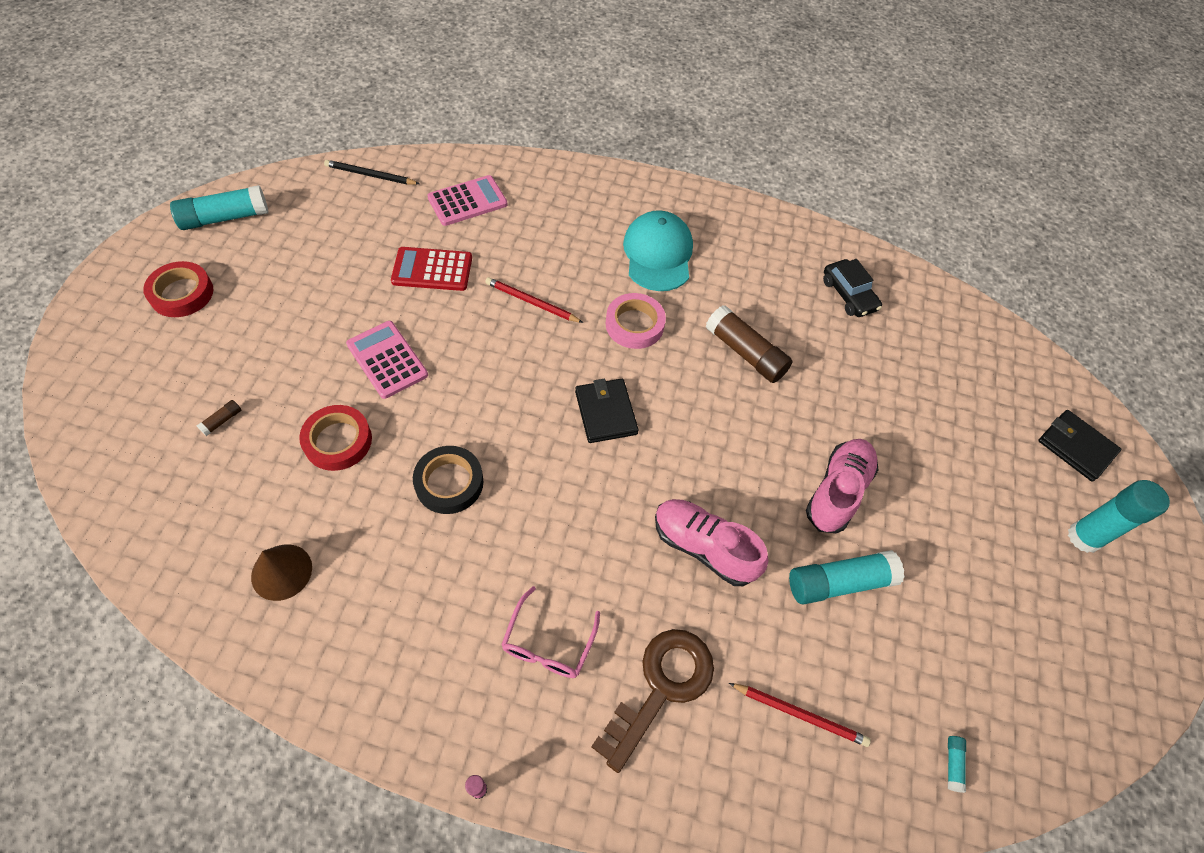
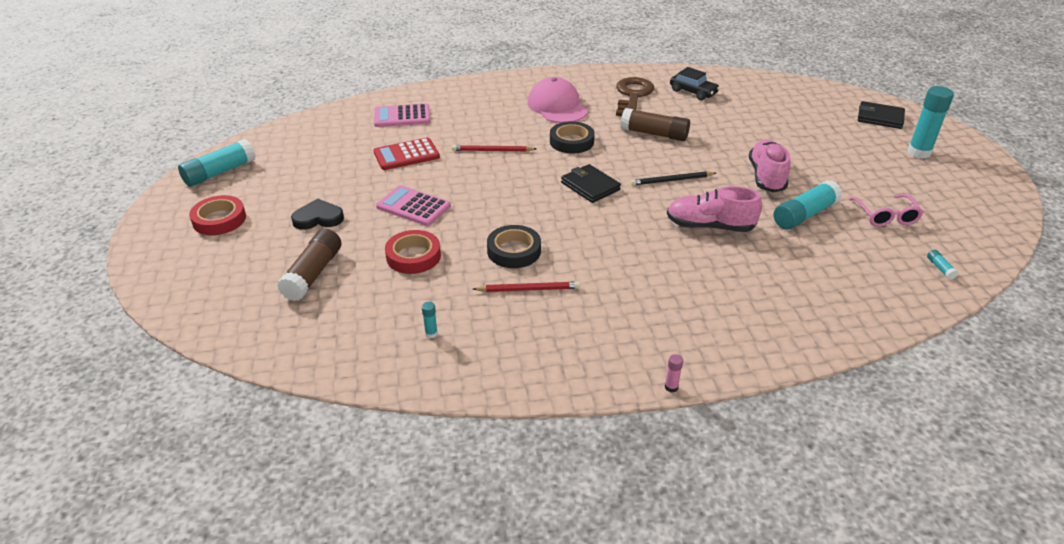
camera: 20 degrees left, 20 degrees down
(222, 421) = (313, 274): brown glue stick -> brown glue stick, size x2.38
(278, 334) = (318, 218): none -> black heart
(281, 572) = (431, 333): brown cone -> turquoise glue stick
(370, 175) = (317, 122): black pencil -> black pencil (671, 180)
(467, 201) = (402, 116): pink calculator -> pink calculator turned 135 degrees counterclockwise
(548, 643) = (652, 302): pink glasses -> pink glasses (885, 216)
(634, 325) = (571, 141): pink tape -> black tape
(658, 254) = (557, 106): turquoise cap -> pink cap
(661, 687) = (743, 297): brown key -> brown key (633, 96)
(800, 714) = (836, 279): red pencil -> red pencil (528, 289)

